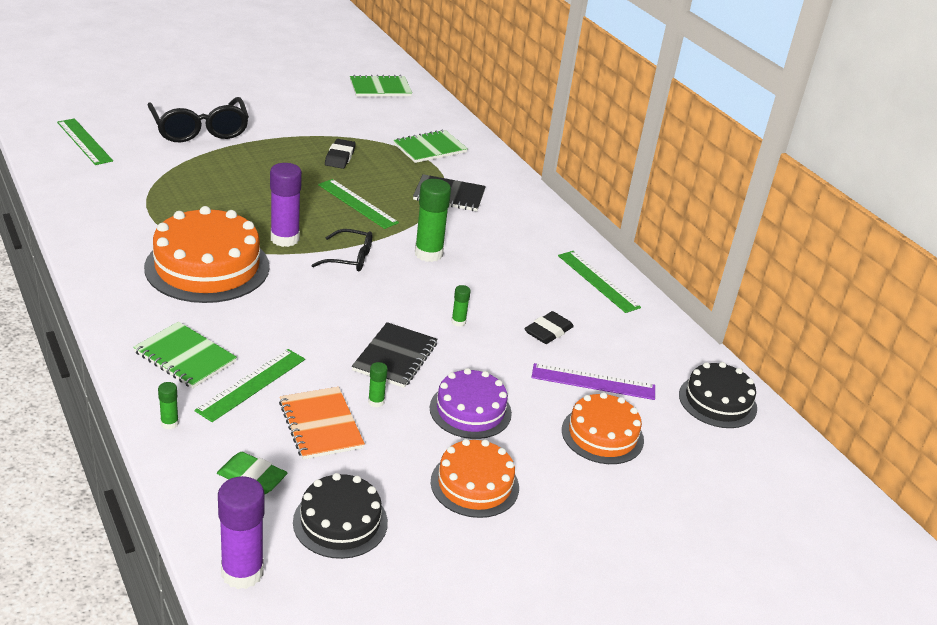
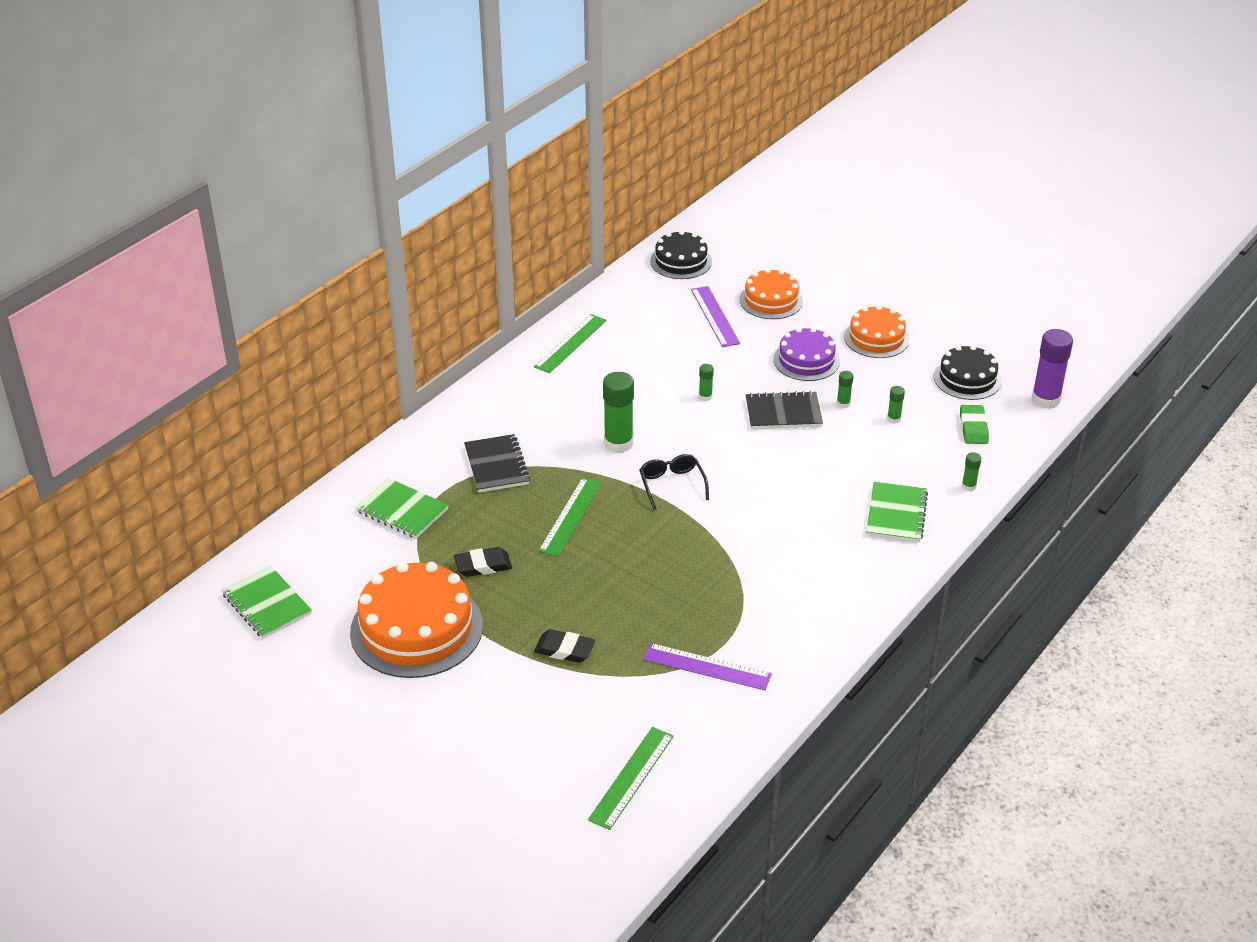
camera: 110 degrees left, 5 degrees up
(136, 198) = (707, 666): none -> purple ruler
(200, 130) = (517, 699): black glasses -> none
(207, 267) = (770, 561): orange cake -> orange cake (416, 629)
(251, 384) = (889, 467): green ruler -> none
(285, 239) = (679, 535): purple glue stick -> none
(320, 425) = (893, 419): orange notebook -> green glue stick
(548, 331) = (672, 350): black eraser -> black eraser (564, 649)

